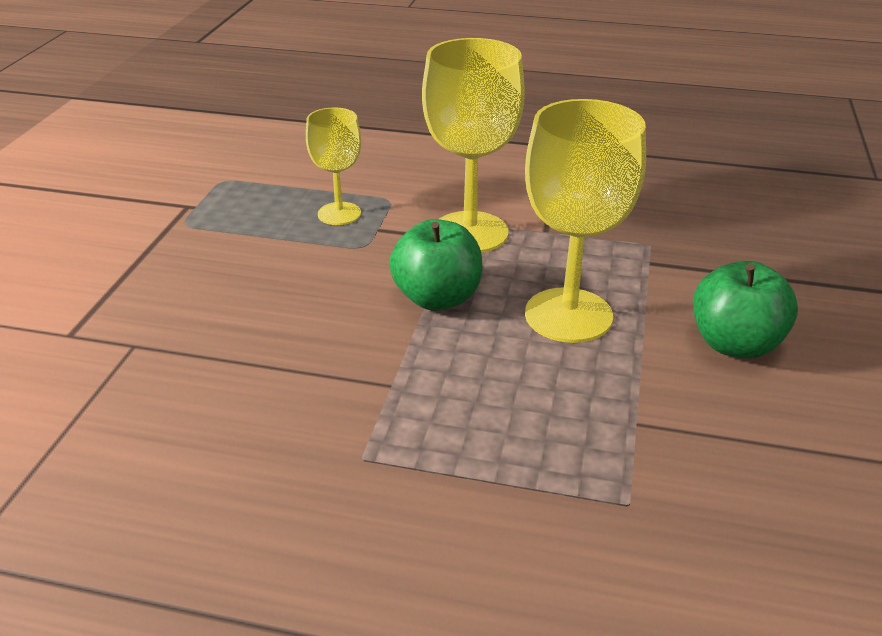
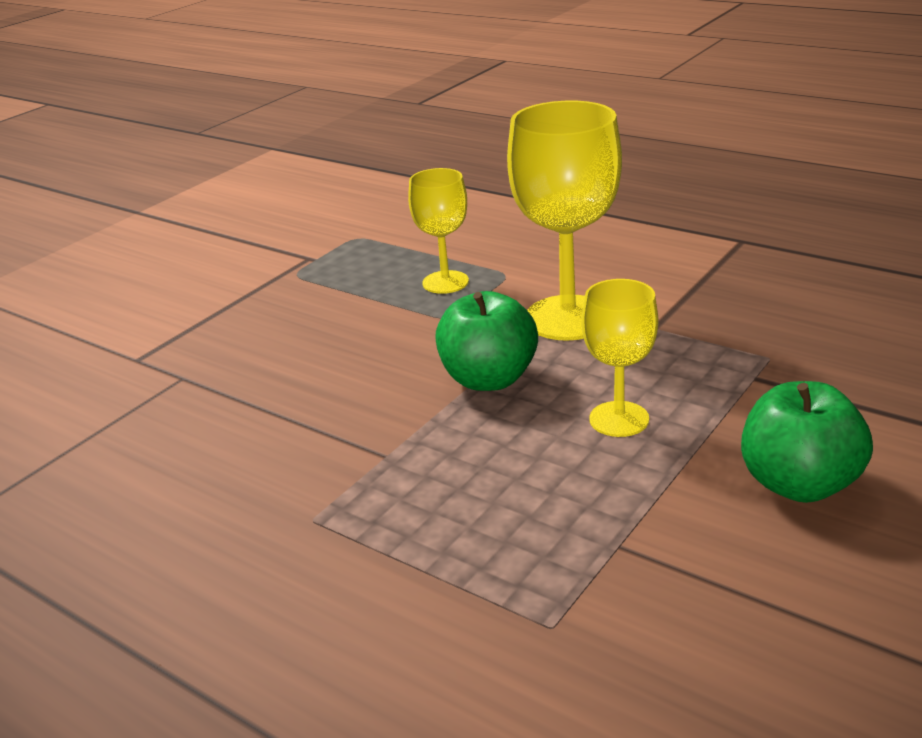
camera: 25 degrees right, 5 degrees down
(568, 315) = (619, 419): yellow goblet -> yellow goblet, size x0.58

